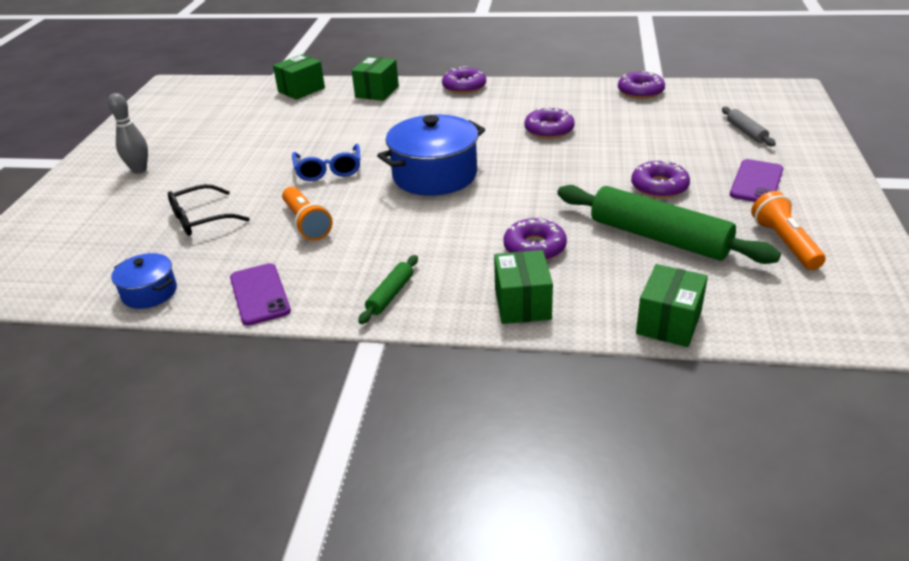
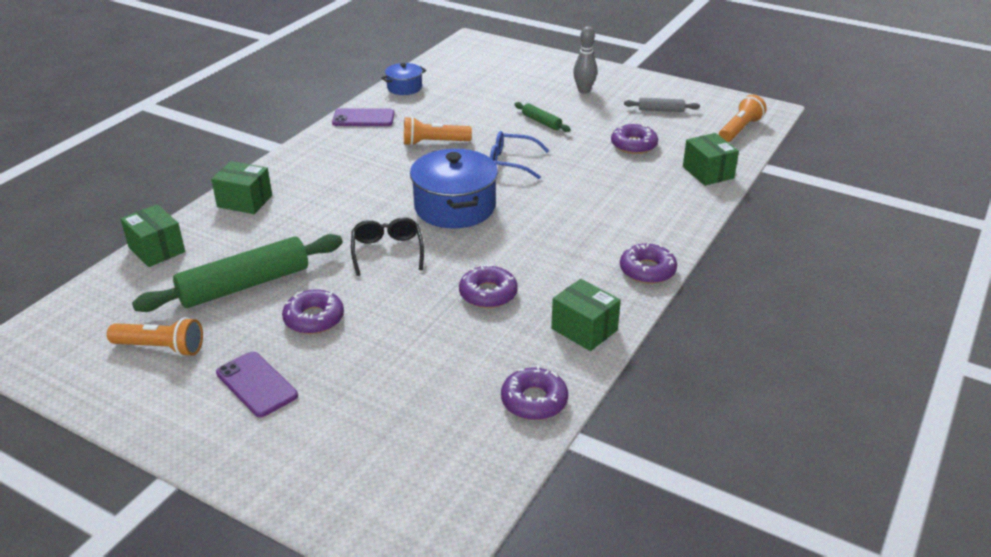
camera: 110 degrees right, 0 degrees up
(202, 219) = (480, 108): black glasses -> black glasses (387, 252)
(213, 90) = (739, 129): none -> orange flashlight
(377, 92) = (671, 213): green box -> green box (584, 329)
(390, 295) = (311, 158): green rolling pin -> green rolling pin (541, 122)
(534, 247) = (299, 224): purple donut -> purple donut (633, 145)
(746, 132) = (355, 436): grey rolling pin -> grey rolling pin (661, 110)

